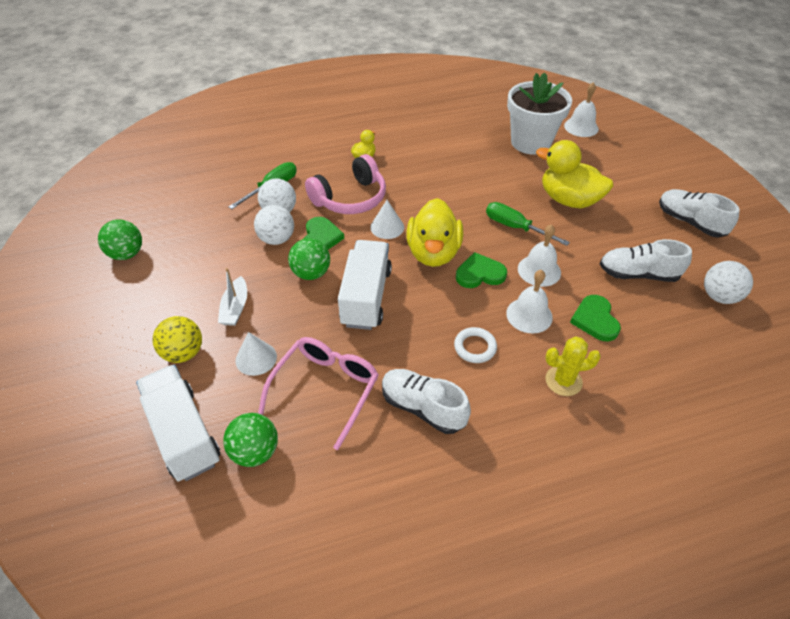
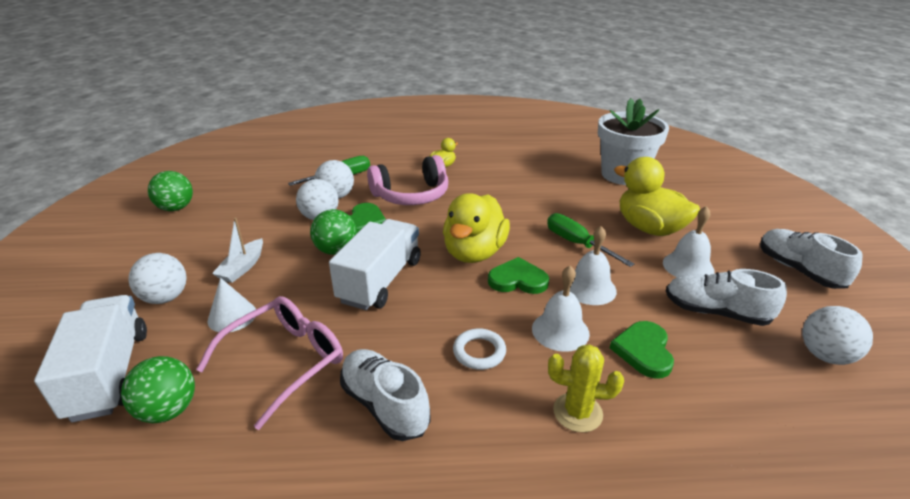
camera: 15 degrees right, 15 degrees down
(183, 353) = (165, 298): yellow ball -> white ball
(387, 227) = (436, 223): white cone -> none
(581, 127) = (685, 169): white bell -> white bell (688, 266)

